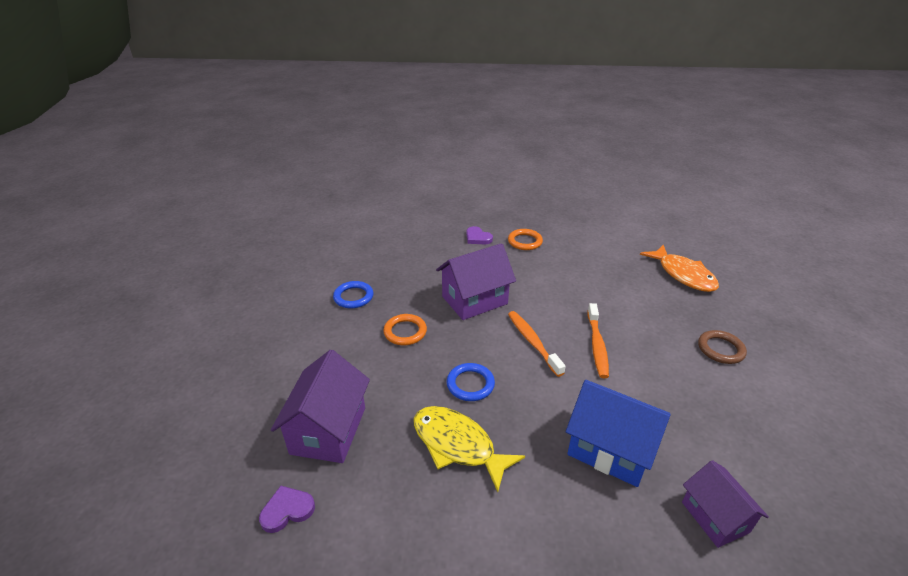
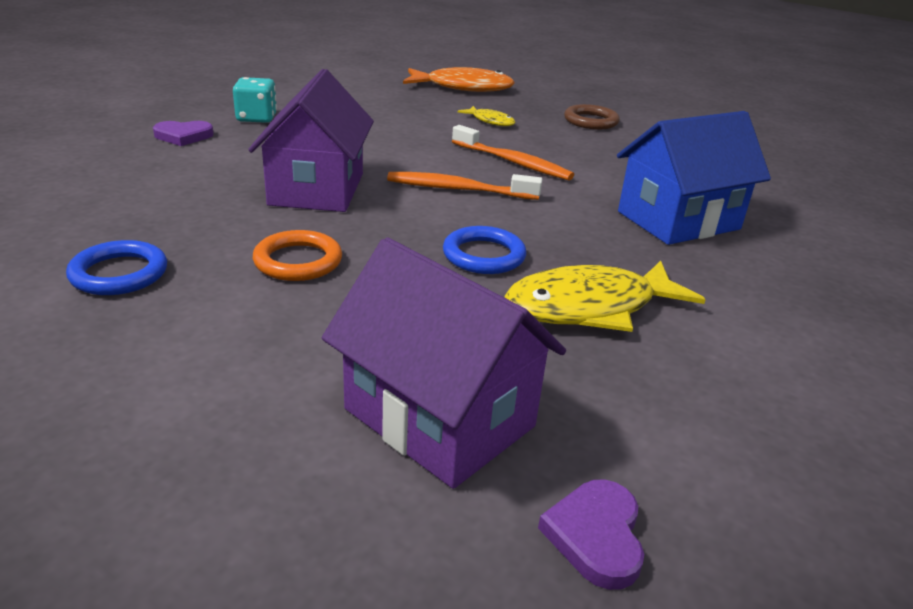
camera: 60 degrees left, 5 degrees down
(525, 242) = (256, 118): orange ring -> turquoise dice
(646, 309) = (490, 121): none -> yellow fish
(715, 517) = (798, 212): purple house -> none

